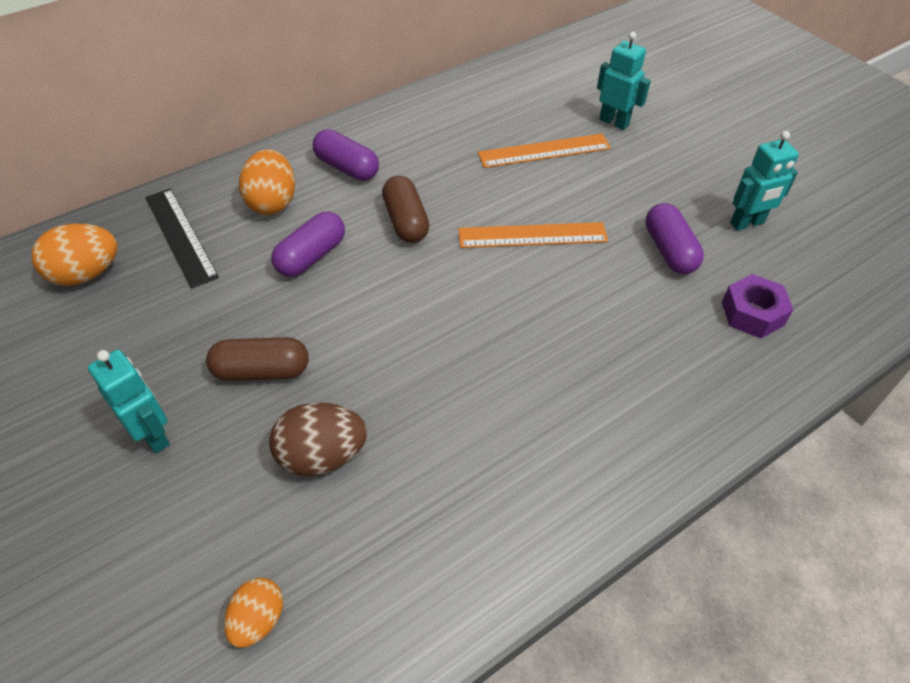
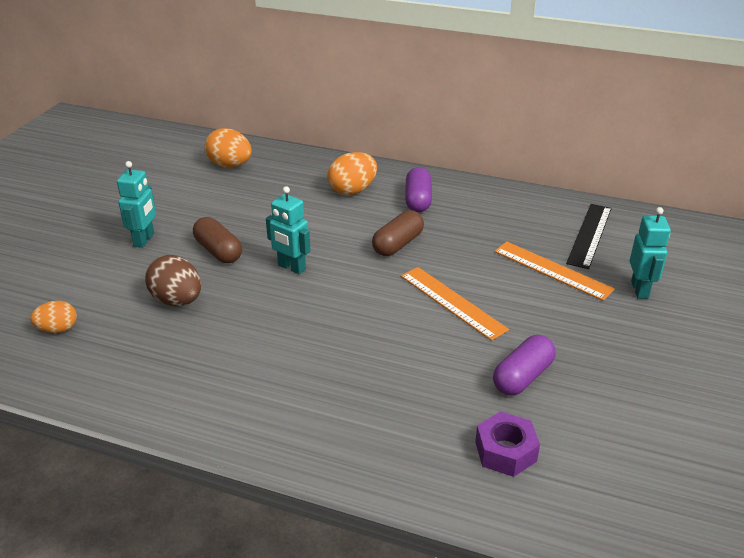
camera: 55 degrees right, 15 degrees down
(180, 236) = (289, 176): black ruler -> black ruler (590, 235)
(311, 256) = (324, 225): purple capsule -> none
(747, 223) = (616, 411): turquoise robot -> turquoise robot (291, 267)

